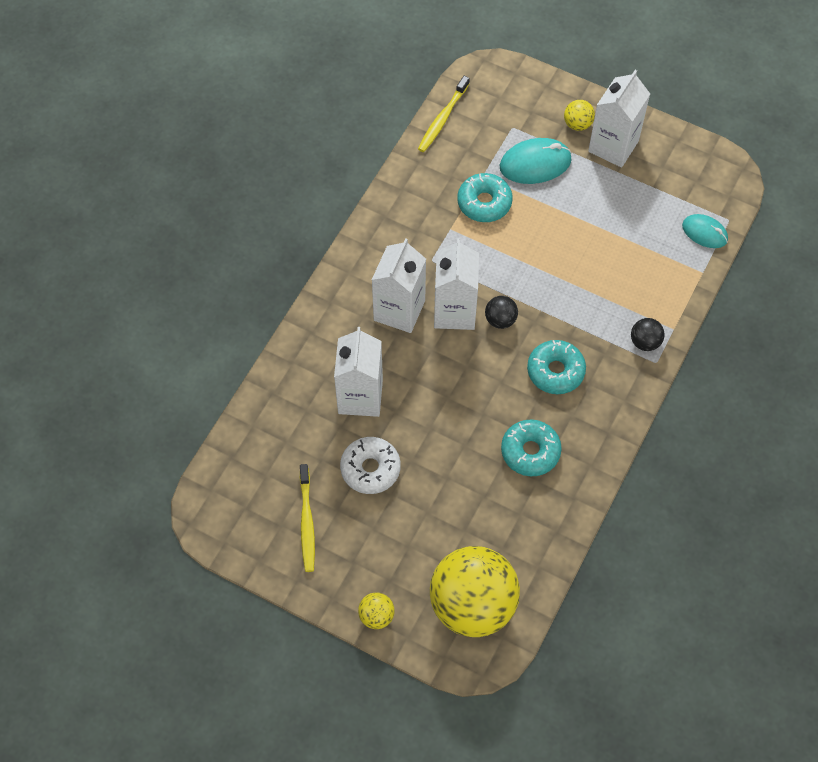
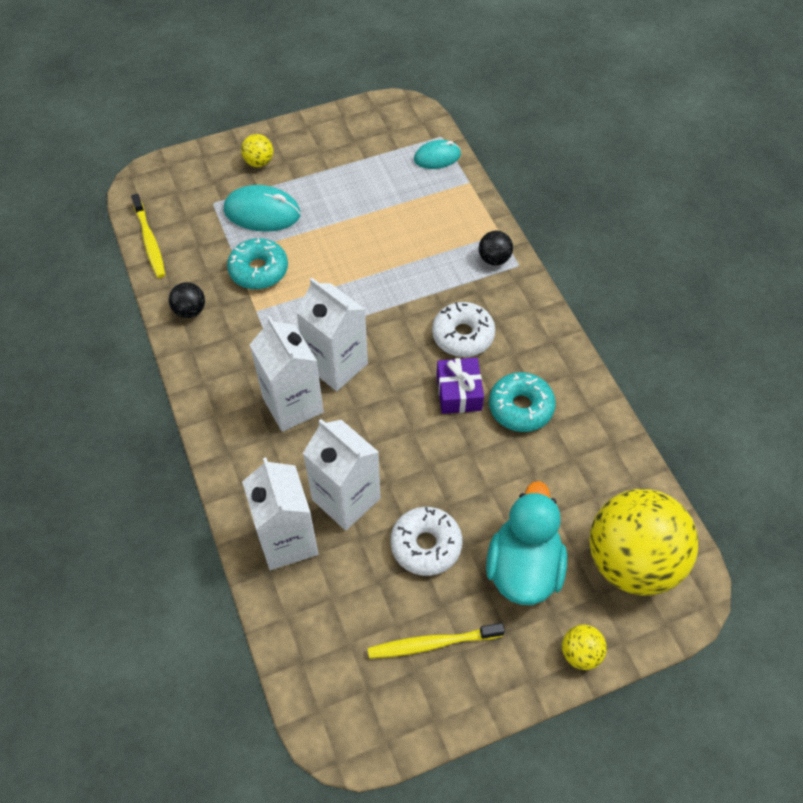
camera: 50 degrees left, 5 degrees down
(307, 522) = (432, 643): yellow toothbrush -> yellow toothbrush turned 135 degrees clockwise
(407, 539) = (523, 567): none -> turquoise duck
(500, 320) = (377, 338): black ball -> black ball (190, 311)
(505, 403) = (459, 392): none -> purple gift
(535, 163) = (262, 212): turquoise mouse -> turquoise mouse turned 75 degrees clockwise
(555, 371) = (463, 335): turquoise donut -> white donut
(613, 146) = (303, 155): white carton -> white carton (287, 540)

